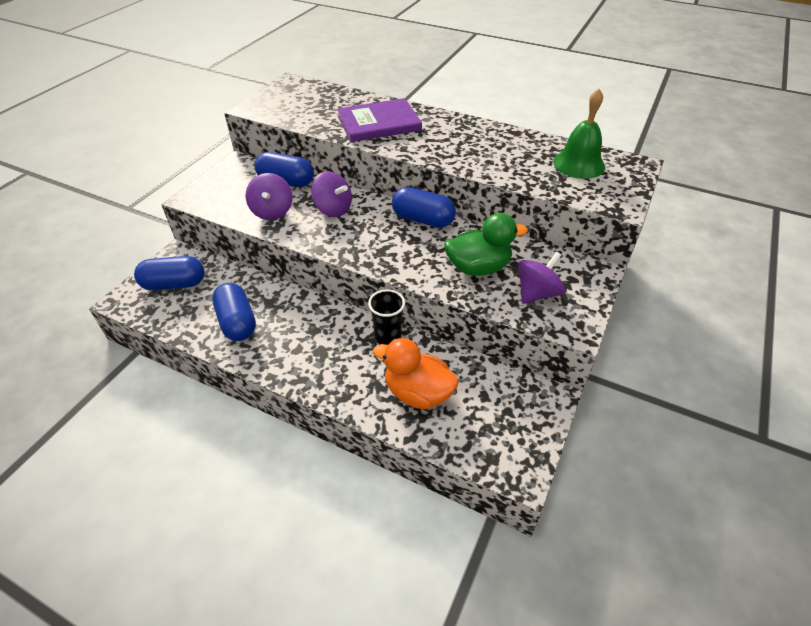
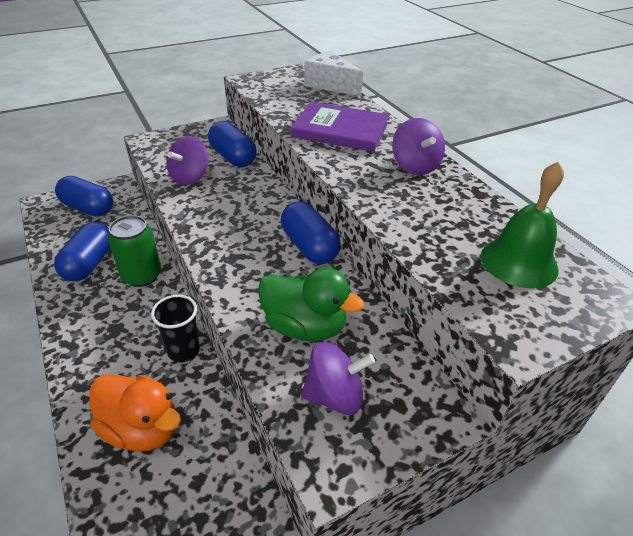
camera: 35 degrees right, 5 degrees down
(293, 308) = (142, 276): none -> green can
(324, 90) = (330, 85): none -> white cheese
(333, 209) = (240, 198): purple spinning top -> purple spinning top (415, 166)
(417, 393) = (142, 428): orange duck -> orange duck turned 150 degrees clockwise

